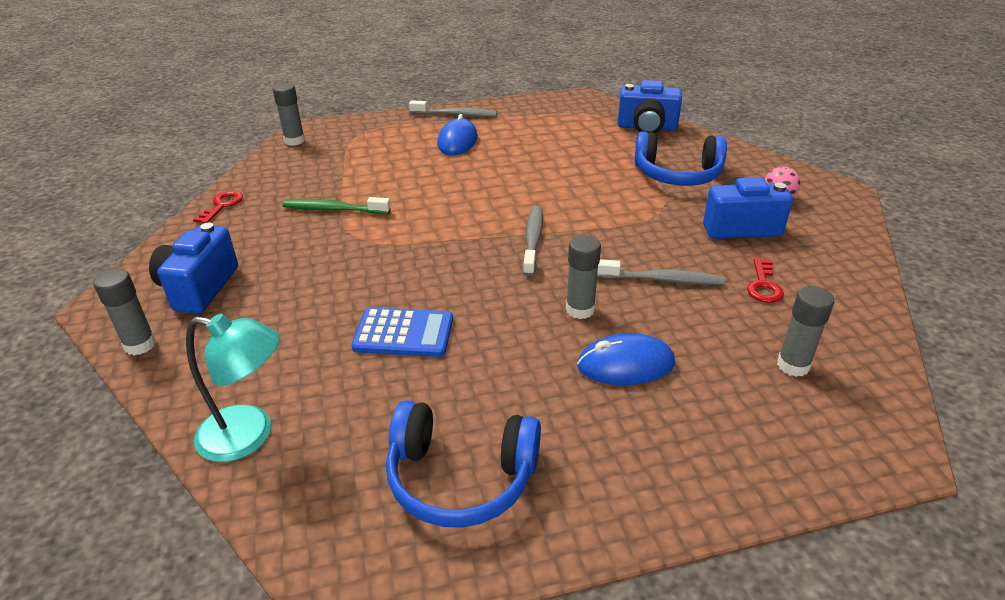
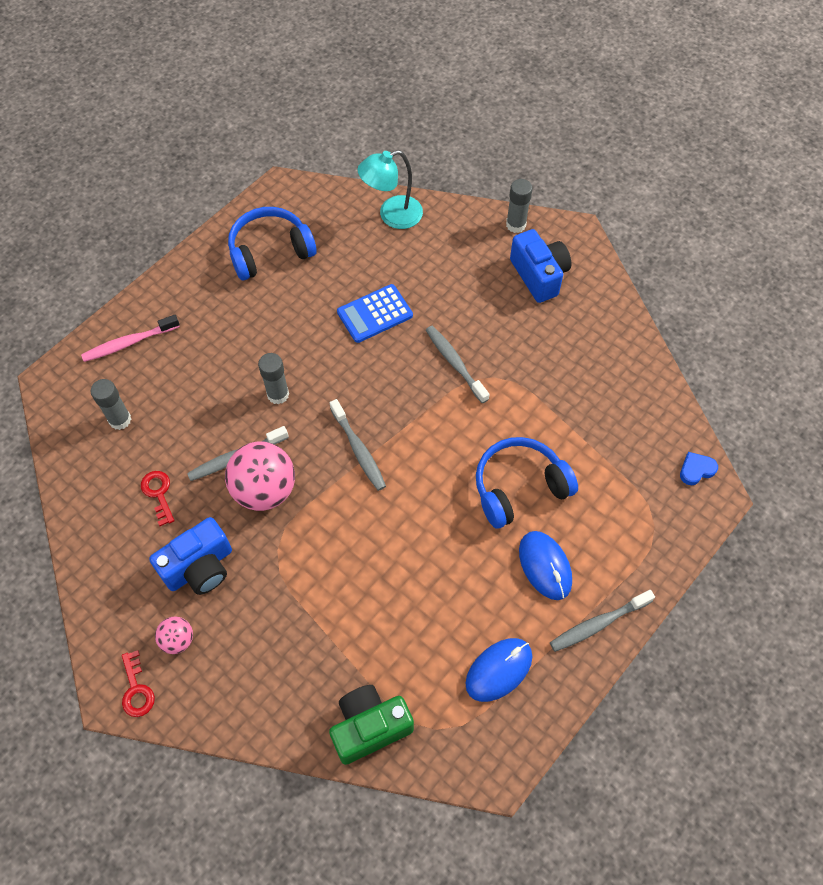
camera: 145 degrees right, 25 degrees up
(222, 205) = (633, 351): red key -> red key (136, 690)
(294, 141) = (696, 470): grey glue stick -> blue heart
(334, 209) = (544, 396): green toothbrush -> none
(376, 259) = (455, 363): none -> grey toothbrush
(625, 364) = (224, 364): blue mouse -> blue mouse (499, 670)
(646, 249) = (264, 490): none -> pink ball
(647, 127) = (369, 727): blue camera -> green camera
(677, 174) = (289, 631): blue headphones -> blue headphones (519, 487)
(753, 451) = (129, 343): none -> pink toothbrush

